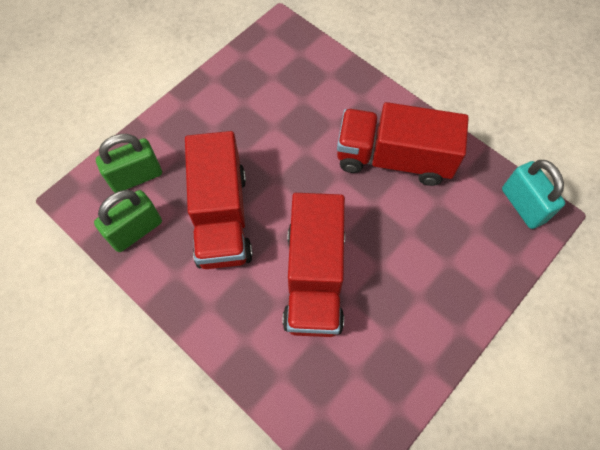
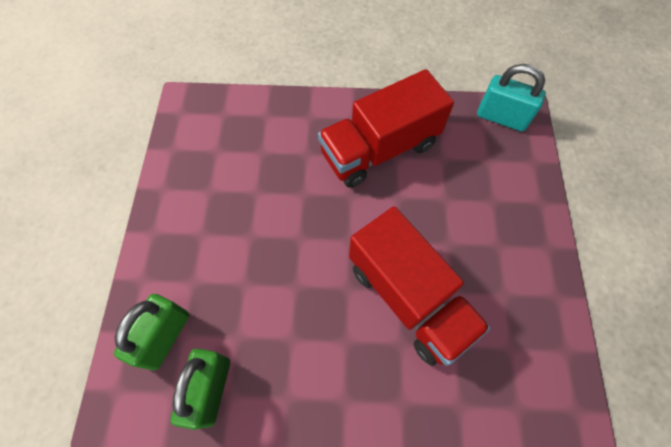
camera: 40 degrees left, 0 degrees up
(221, 217) = (282, 309): red truck -> none

